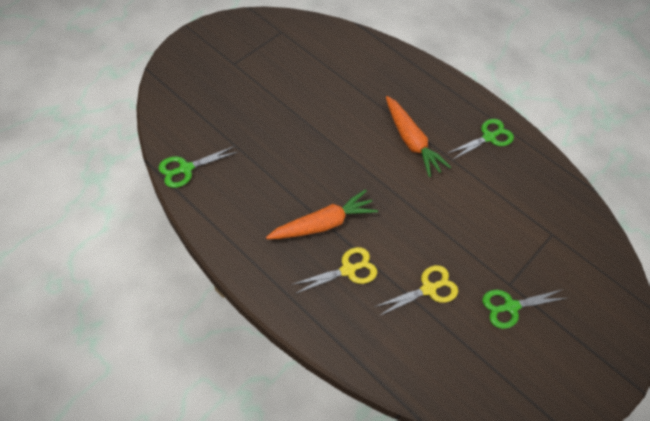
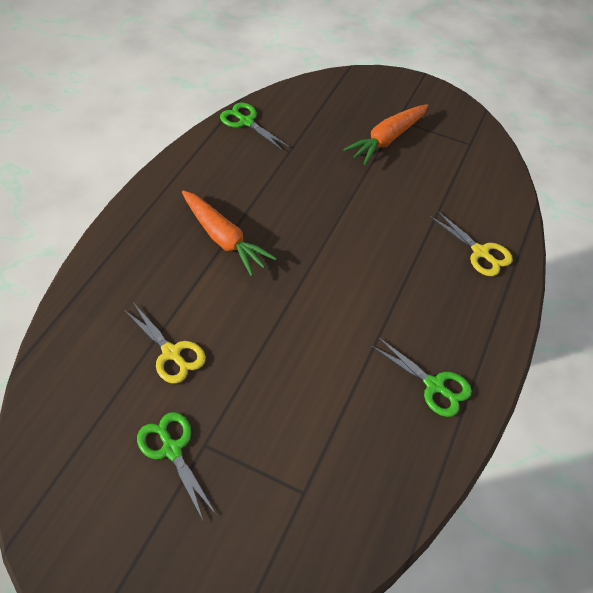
camera: 75 degrees right, 5 degrees down
(348, 270) = (173, 272): yellow scissors -> yellow scissors (480, 252)
(411, 141) = (378, 297): orange carrot -> orange carrot (387, 139)

